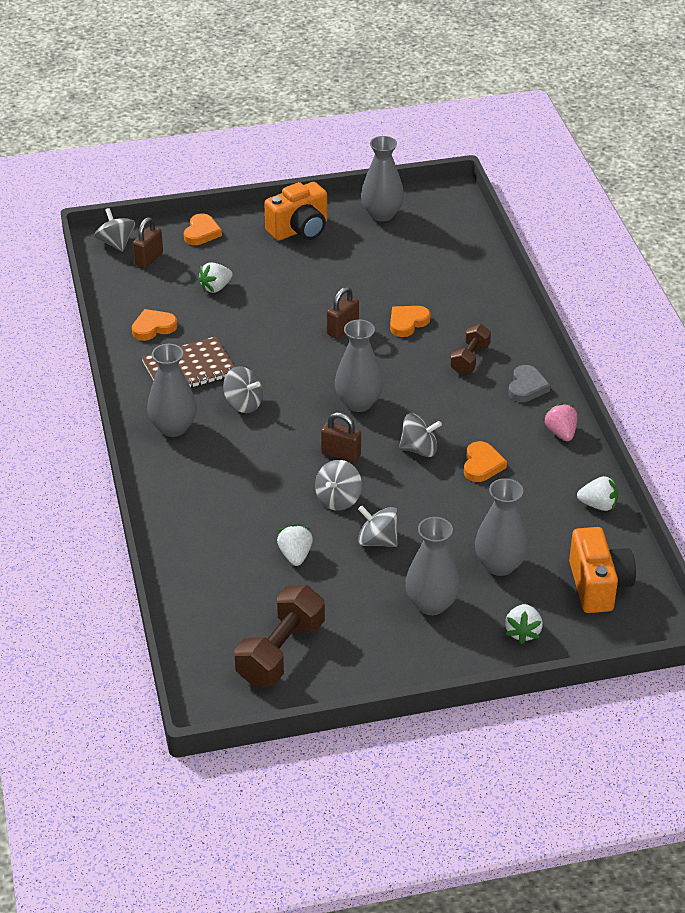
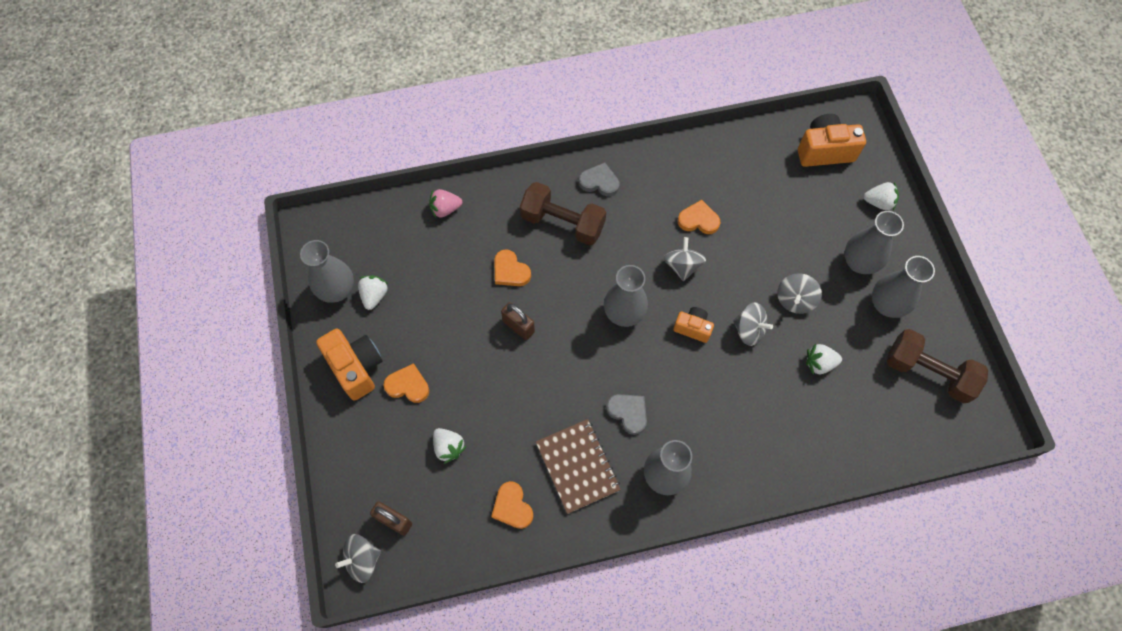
camera: 90 degrees left, 25 degrees up
(201, 232) = (351, 467): orange heart -> orange heart (408, 385)
(243, 404) = (628, 413): grey spinning top -> grey heart
(341, 454) = (692, 328): brown padlock -> orange camera
(469, 359) = (562, 223): brown dumbbell -> brown dumbbell, size x1.63
(499, 565) = (811, 214): grey vase -> grey vase (886, 305)
(561, 433) = (656, 162): pink strawberry -> pink strawberry (445, 209)
(598, 505) = (738, 143): white strawberry -> white strawberry (374, 296)

